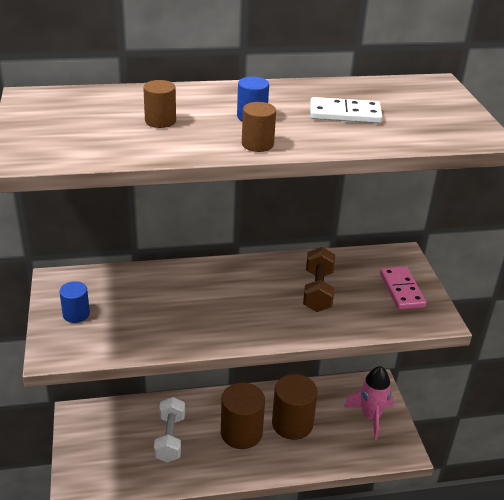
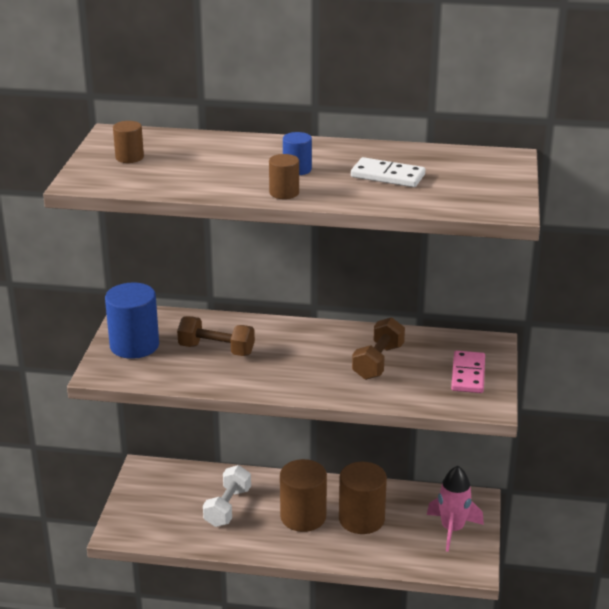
camera: 20 degrees right, 5 degrees down
(76, 314) = (134, 345): blue cylinder -> blue cylinder, size x1.90
(160, 121) = (212, 165): brown cylinder -> brown cylinder (129, 157)
(161, 304) = (216, 350): none -> brown dumbbell

